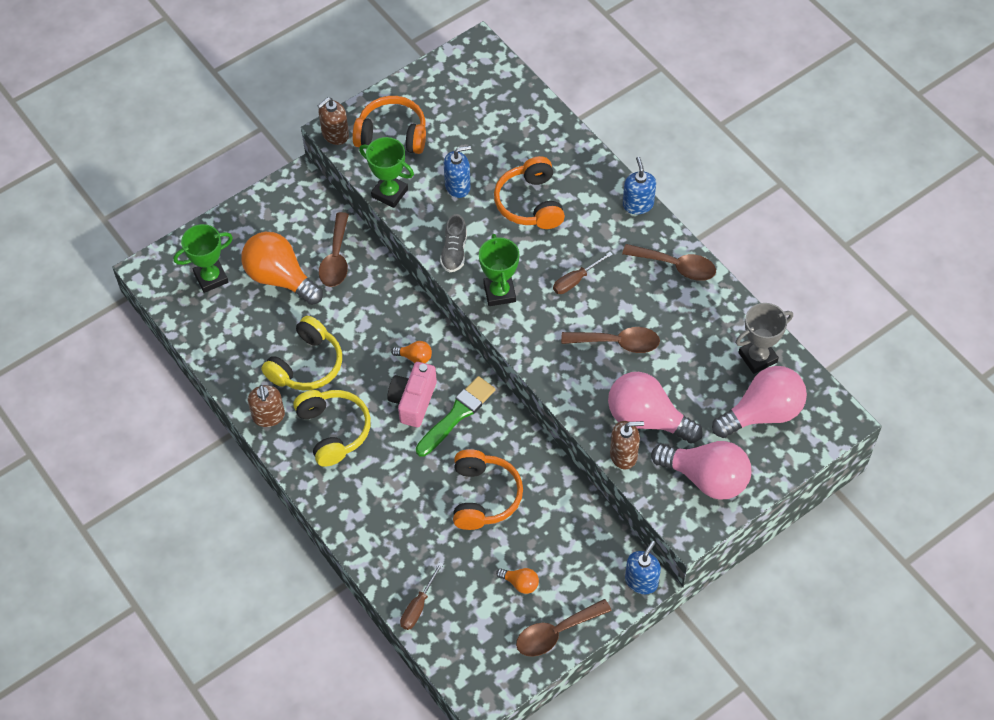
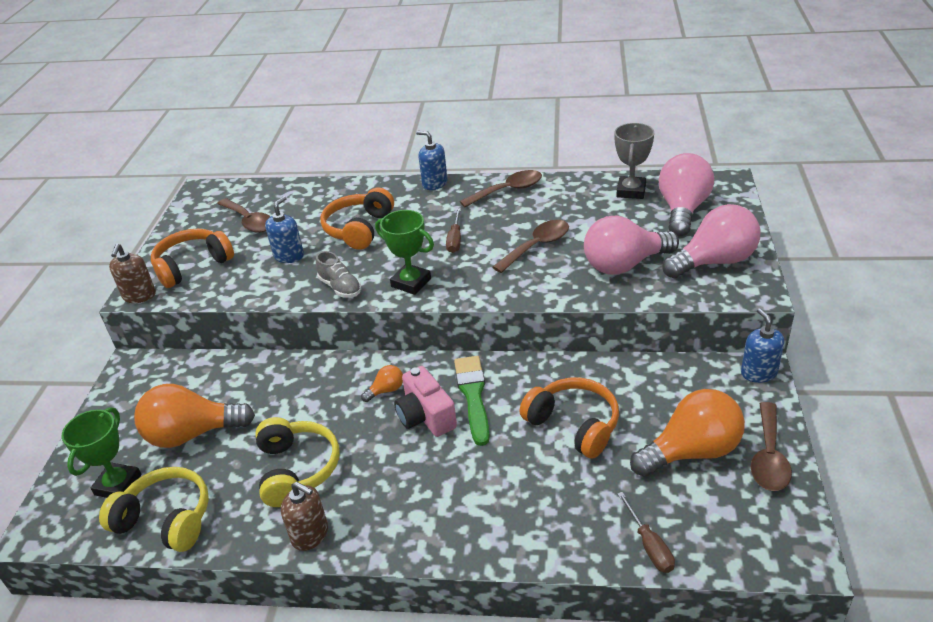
camera: 45 degrees left, 20 degrees down
(333, 430) = (387, 492): yellow headphones -> yellow headphones (166, 519)
(336, 258) = (230, 385): brown spoon -> brown spoon (249, 221)
(389, 193) = (236, 294): green trophy -> none
(520, 583) = (691, 452): orange light bulb -> orange light bulb, size x2.27
(530, 203) = (359, 229): orange headphones -> orange headphones turned 75 degrees clockwise
(623, 455) = (645, 293): brown soap dispenser -> none

